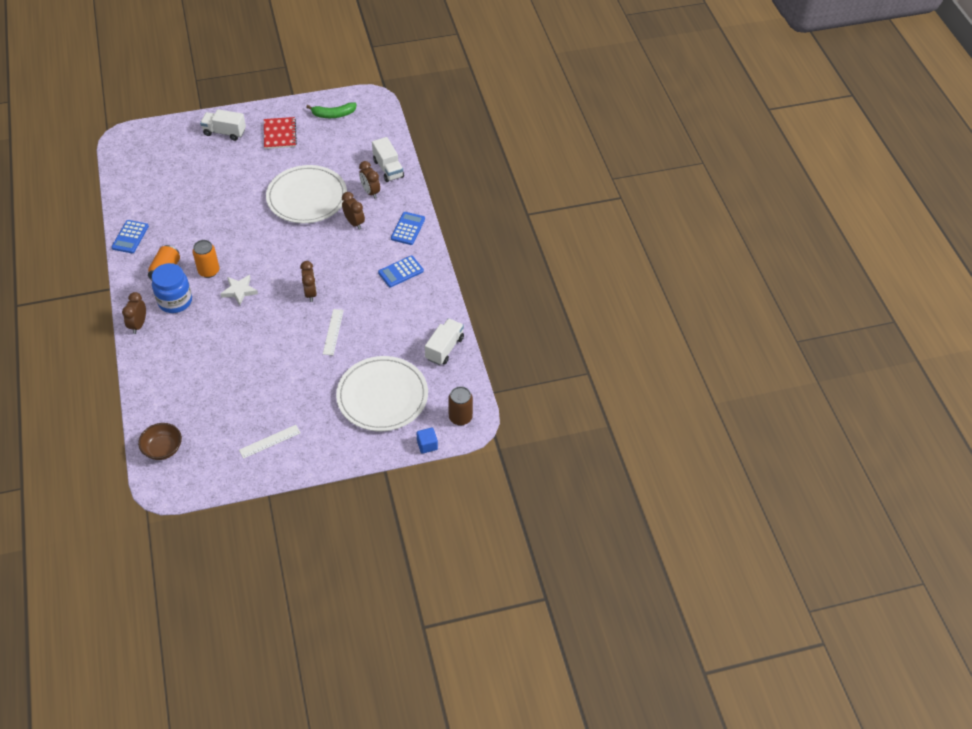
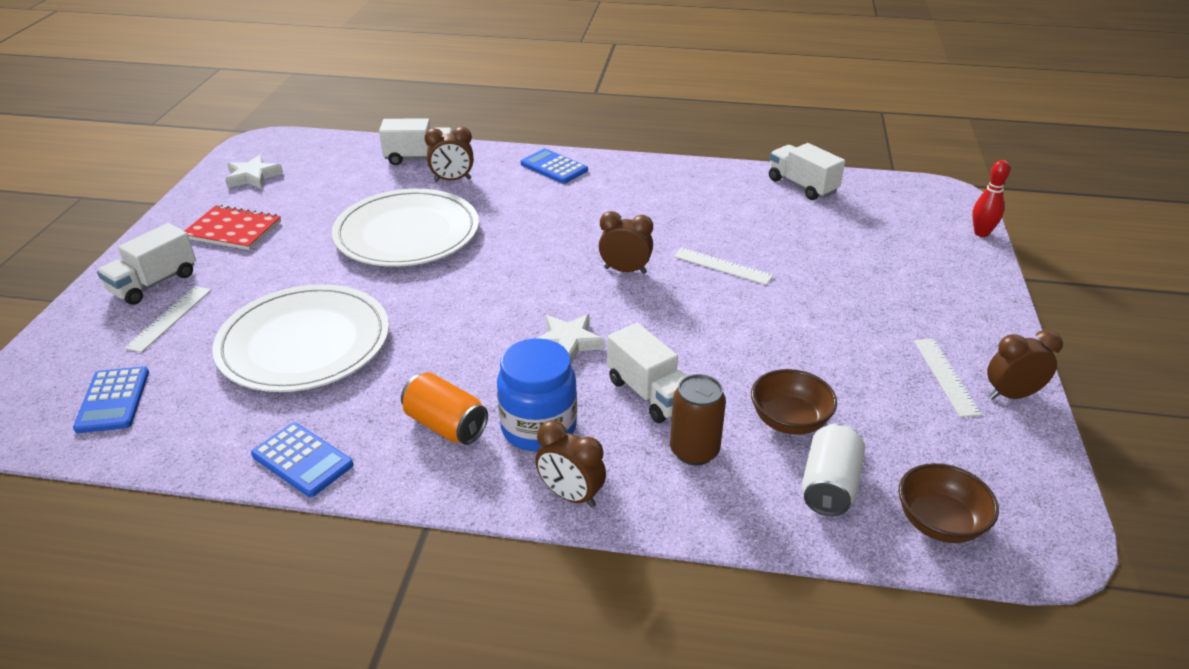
camera: 65 degrees left, 15 degrees down
(173, 408) = (829, 486): none -> white can
(202, 151) = (169, 318): none -> white ruler
(209, 271) = (490, 369): orange can -> none
(212, 331) = (649, 394): none -> white truck
(212, 386) = (789, 421): none -> brown bowl
(333, 114) = (253, 176): green banana -> white star
(354, 223) = (503, 204): brown clock -> brown clock (1011, 395)
(382, 396) = (875, 250): white plate -> white plate (304, 343)
(401, 272) = (634, 188): blue calculator -> blue calculator (113, 400)
(427, 445) = (981, 233): blue cube -> red bowling pin
(460, 417) = (935, 199): brown can -> brown can (694, 451)

